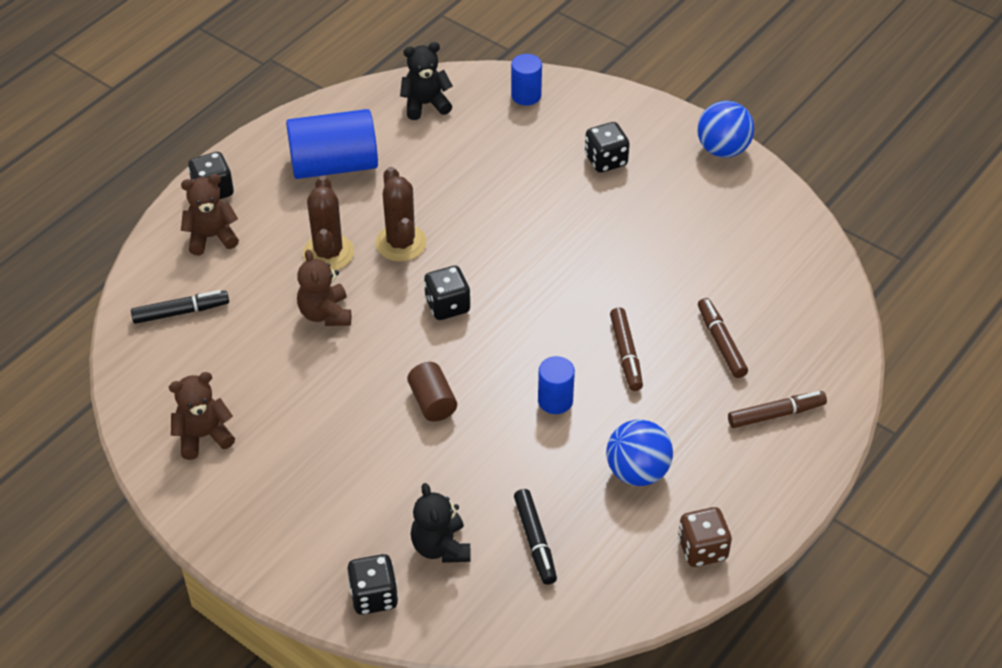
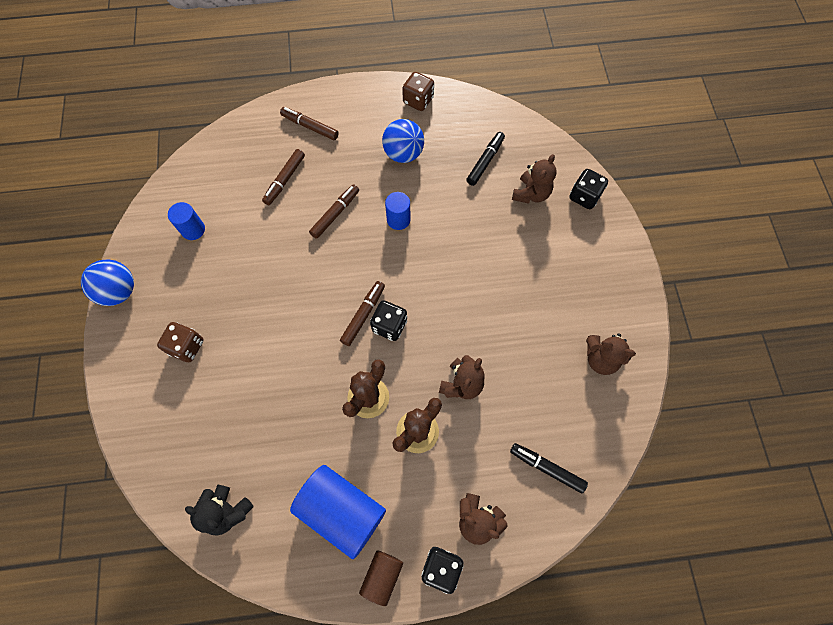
camera: 135 degrees left, 20 degrees up
(432, 402) = (459, 272): brown cylinder -> brown cylinder (382, 576)
(441, 547) = (531, 194): black teddy bear -> brown teddy bear
(483, 295) = (363, 315): none -> brown marker
(526, 95) = (161, 451): blue cylinder -> blue cylinder (193, 229)
(606, 160) = (187, 346): black dice -> brown dice

